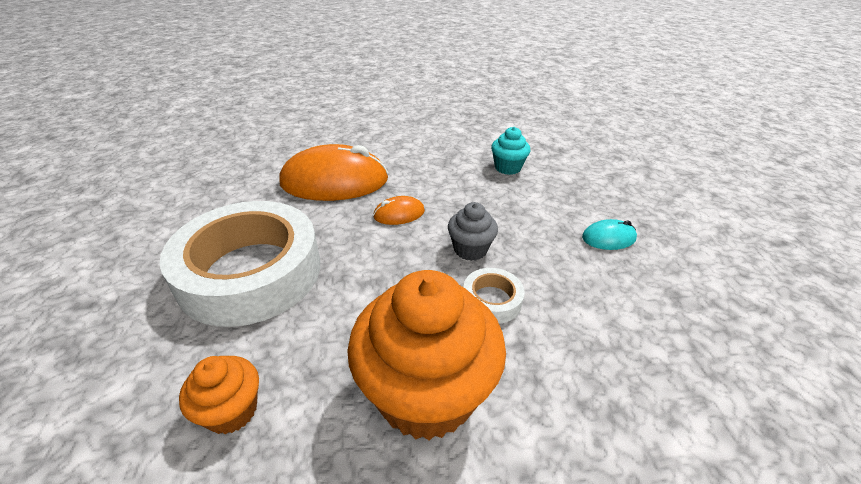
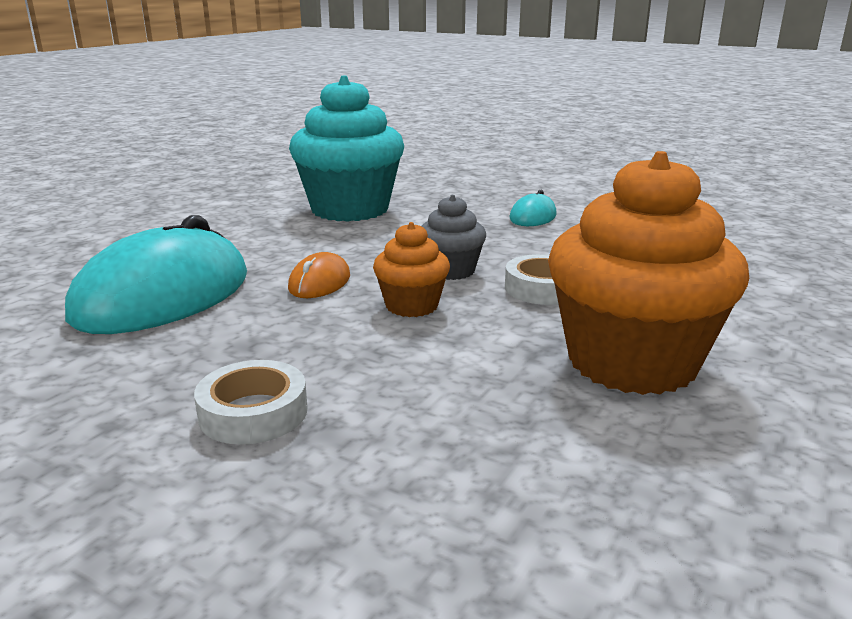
camera: 50 degrees left, 15 degrees down
(232, 411) = (524, 497): orange cupcake -> orange cupcake (412, 306)
(250, 272) = (253, 412): white tape -> white tape, size x0.41
(334, 181) = (163, 296): orange mouse -> turquoise mouse
(507, 168) = (350, 209): turquoise cupcake -> turquoise cupcake, size x2.06

